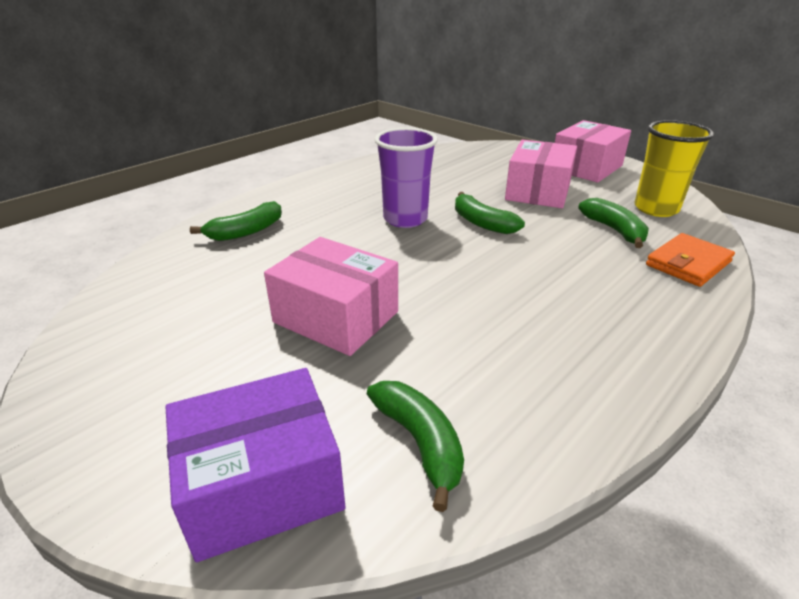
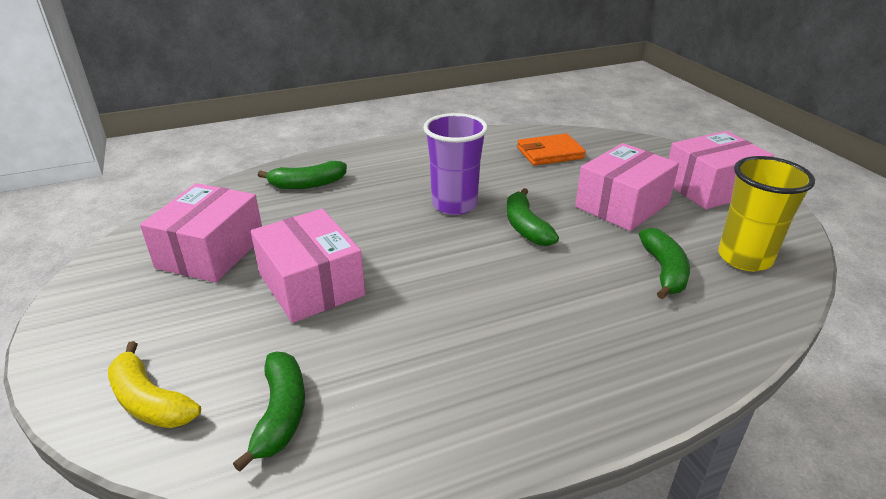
camera: 25 degrees right, 0 degrees up
(196, 316) = (211, 252): none -> pink box
(262, 484) = (150, 401): purple box -> yellow banana
(688, 263) = (711, 332): orange wallet -> orange wallet (550, 153)

